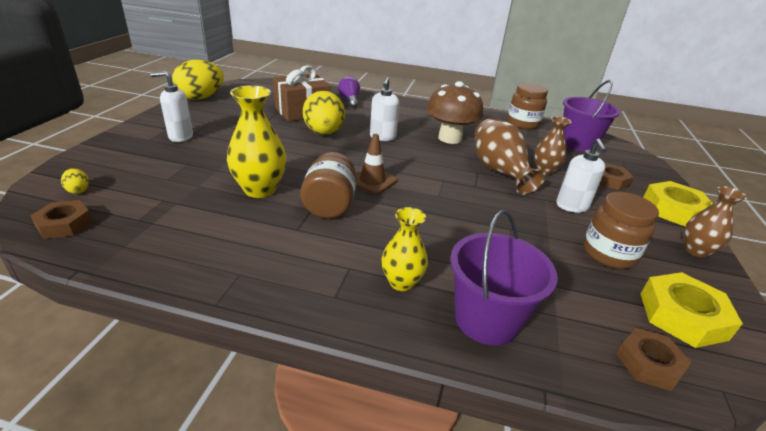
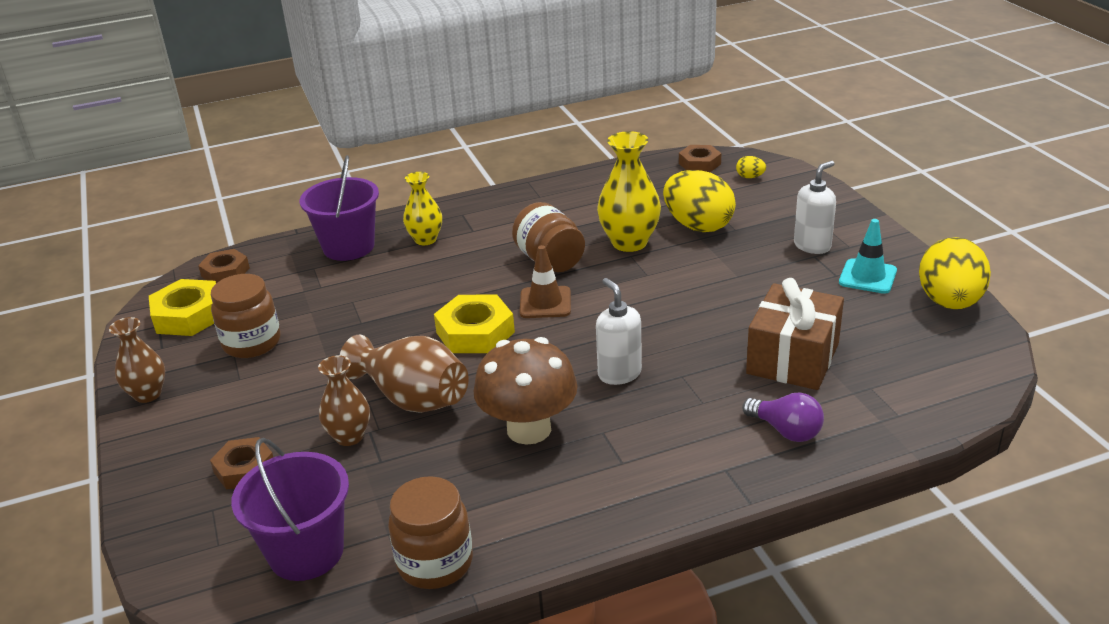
camera: 150 degrees right, 0 degrees up
(200, 116) = (867, 277): none -> turquoise traffic cone
(324, 133) = (695, 336): yellow egg -> yellow egg (698, 226)
(572, 206) = (298, 386): white soap dispenser -> none
(673, 210) = (154, 453): yellow nut -> yellow nut (475, 332)

